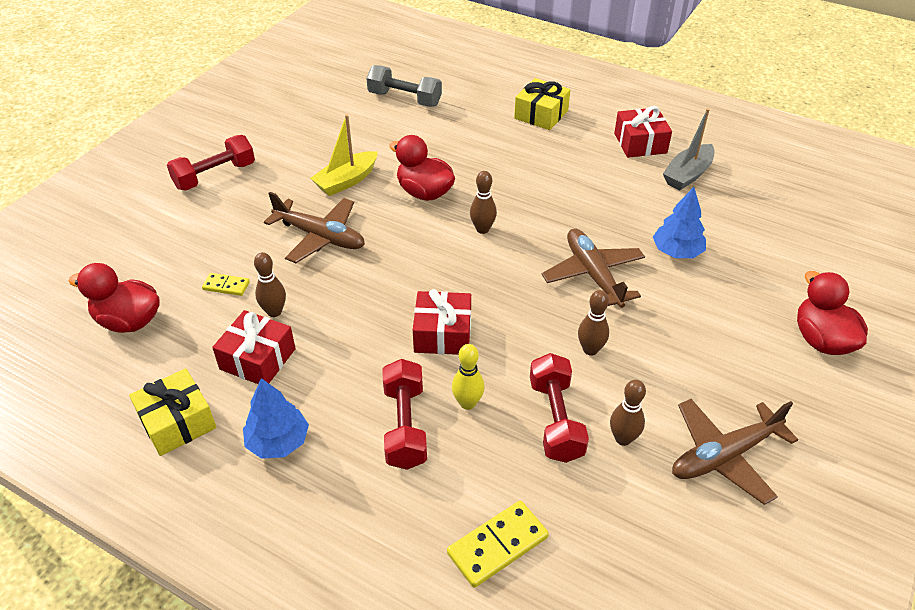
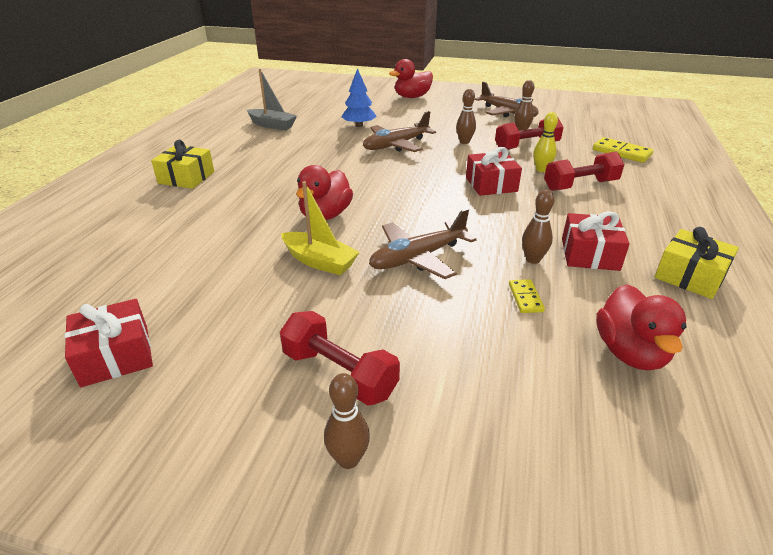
camera: 105 degrees left, 10 degrees down
(278, 442) = (647, 226): blue tree -> none
(320, 237) = (418, 258): brown plane -> brown plane turned 135 degrees counterclockwise
(404, 99) = (143, 254): grey dumbbell -> none
(482, 229) = (366, 184): brown bowling pin -> brown bowling pin (348, 459)
(640, 143) = (232, 140): red gift -> red gift (115, 355)

